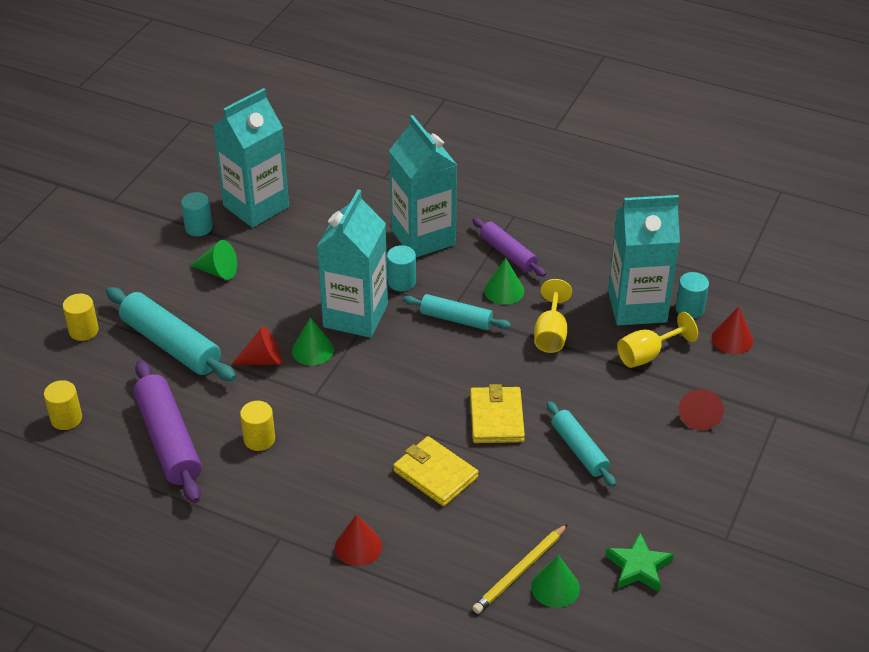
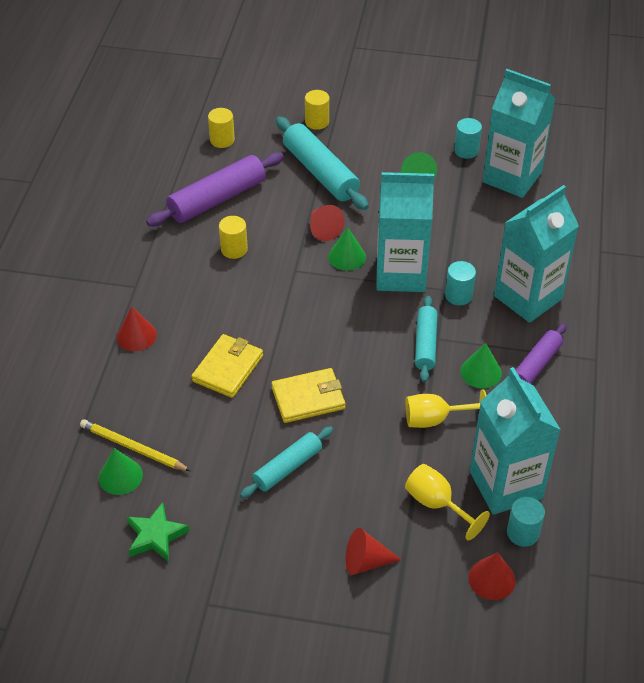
camera: 75 degrees right, 5 degrees up
(171, 344) = (320, 172): turquoise rolling pin -> turquoise rolling pin turned 60 degrees counterclockwise

